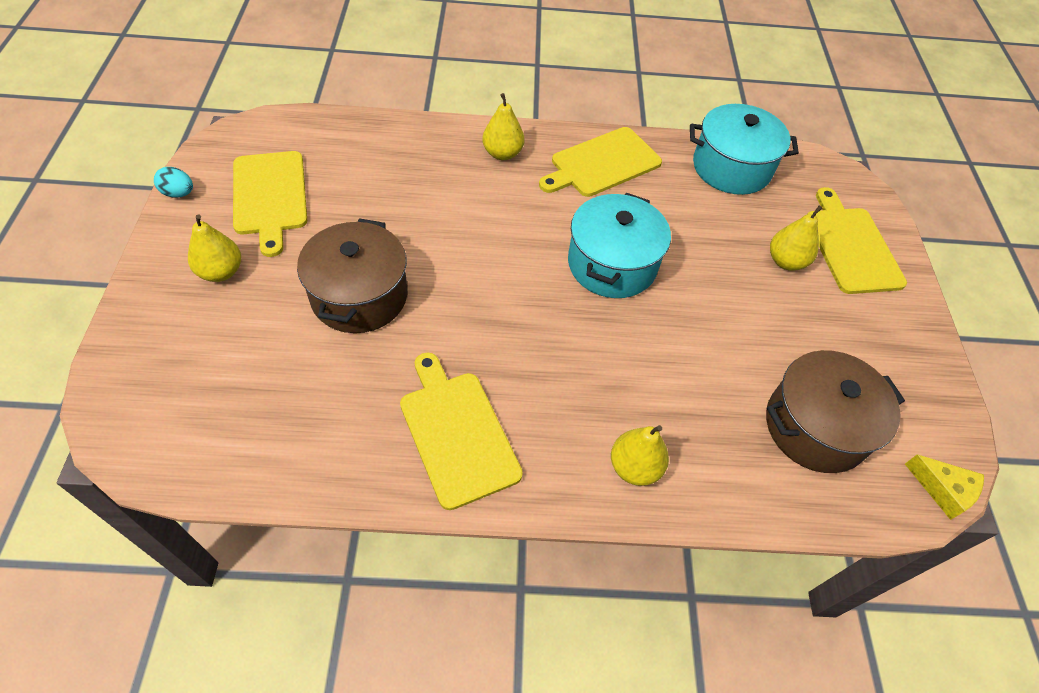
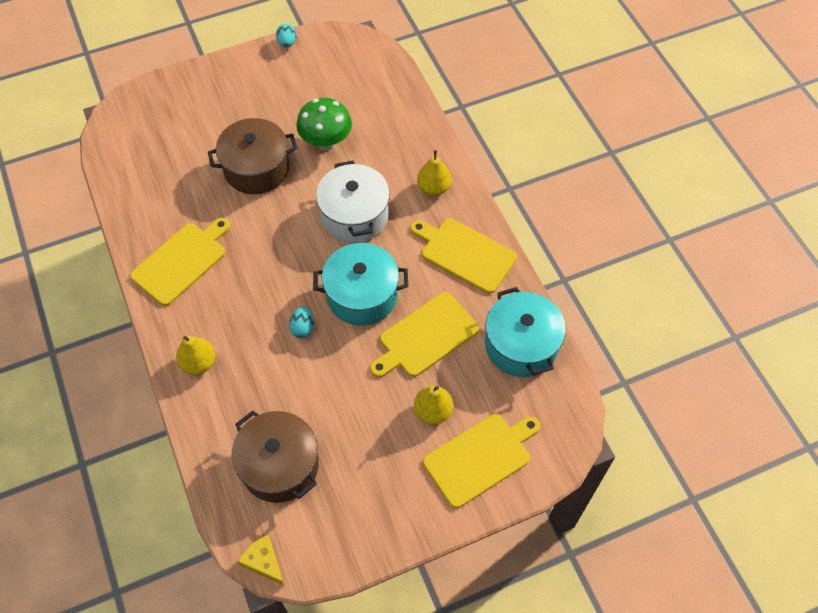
camera: 70 degrees right, 5 degrees up
(221, 272) = (239, 96): yellow pear -> none
(270, 196) = (311, 85): yellow cutting board -> yellow cutting board (425, 337)
(370, 215) = (326, 142): none -> green mushroom
(496, 230) = (354, 215): none -> white pot
(631, 335) = (303, 328): none -> turquoise egg
(943, 490) = (263, 562): yellow cheese -> yellow cheese turned 120 degrees clockwise

